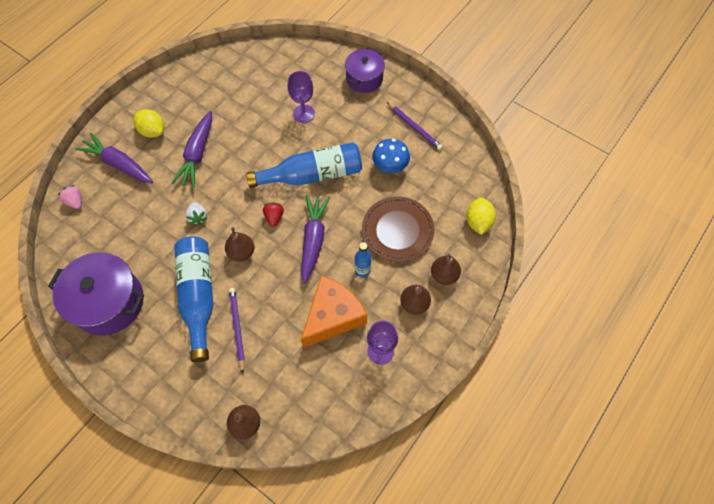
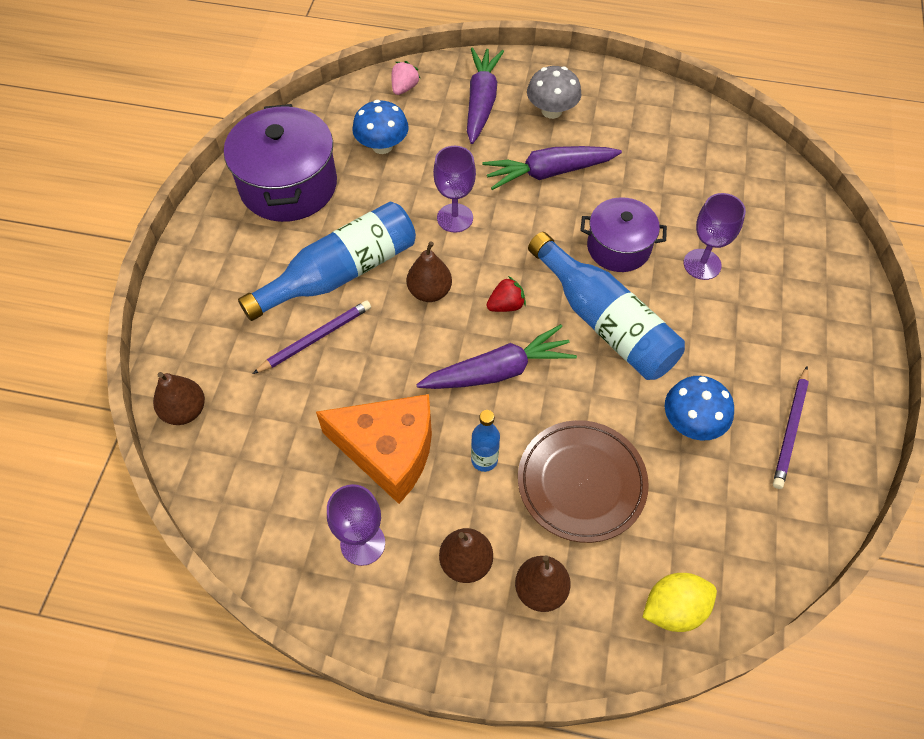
camera: 65 degrees right, 5 degrees down
(115, 234) = (382, 146): none -> blue mushroom
(153, 131) = (551, 111): yellow lemon -> grey mushroom
(198, 217) = (455, 218): white strawberry -> purple goblet
(364, 79) = (828, 316): purple pot -> purple pot (618, 247)

